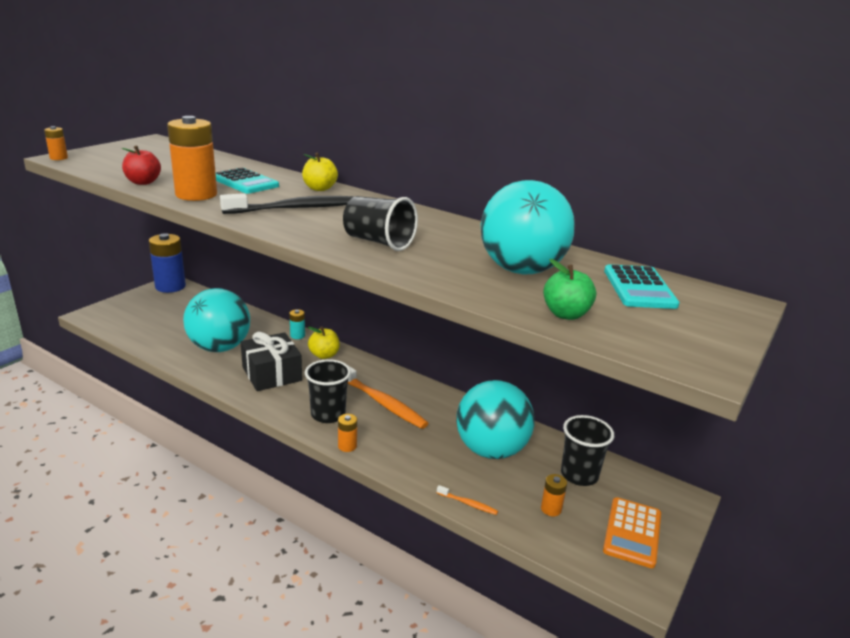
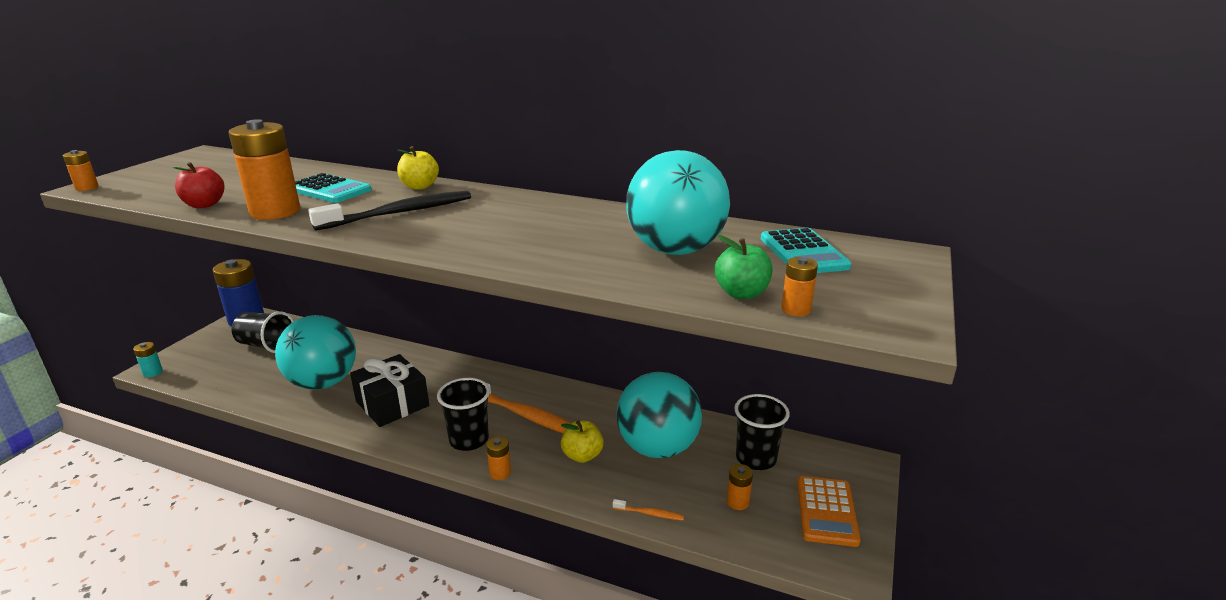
camera: 10 degrees left, 0 degrees up
(297, 335) = (411, 354): turquoise battery -> turquoise battery (153, 372)
(324, 355) = (447, 372): yellow apple -> yellow apple (582, 455)
(378, 242) = (508, 240): black cup -> black cup (266, 345)
(610, 335) = (796, 309): none -> orange battery

